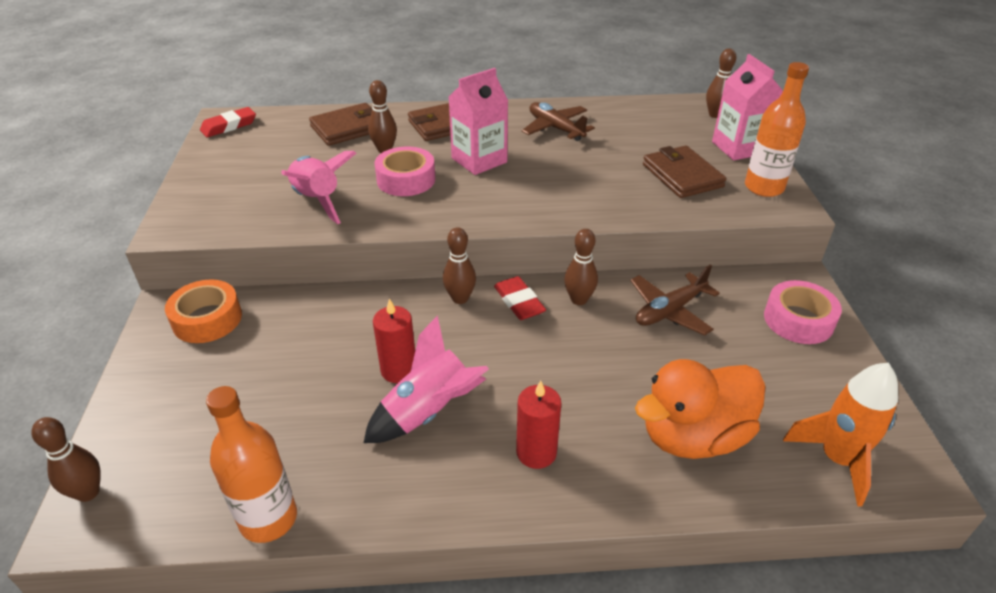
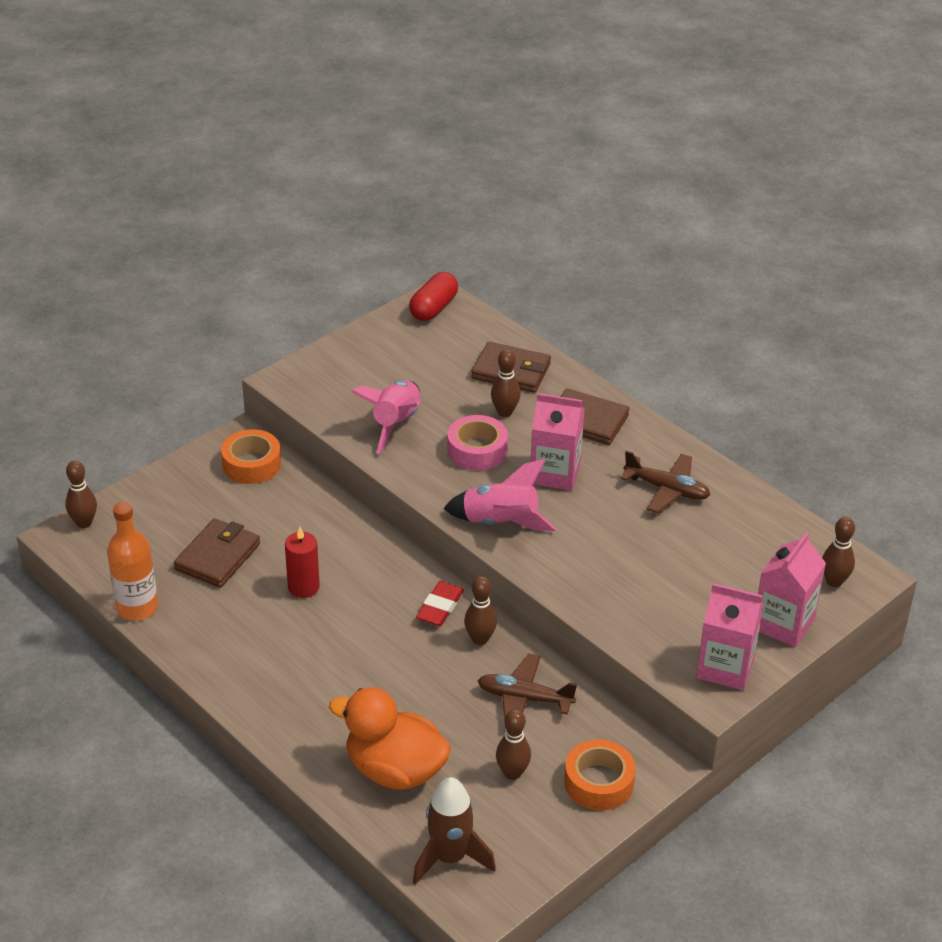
camera: 50 degrees right, 0 degrees up
(229, 126) = (433, 308): red eraser -> red capsule
(429, 412) = (282, 625): pink rocket -> pink rocket (500, 522)
(460, 298) = (408, 573): brown bowling pin -> brown bowling pin (512, 773)
(536, 452) = (300, 696): red candle -> none
(556, 128) = (666, 489): brown plane -> brown plane turned 105 degrees clockwise
(682, 176) = (681, 606): brown wallet -> brown wallet (217, 557)
(764, 187) = (725, 667): orange bottle -> pink carton
(798, 320) = (599, 782): pink tape -> orange tape
(837, 459) = (450, 858): orange rocket -> brown rocket

